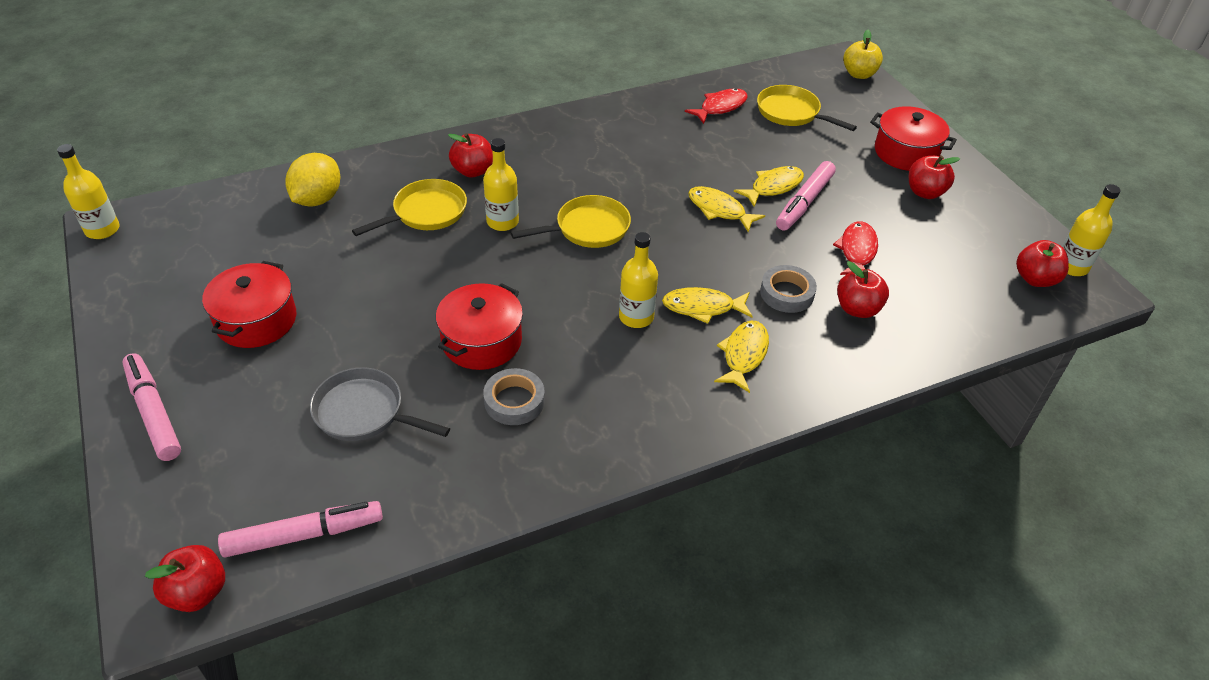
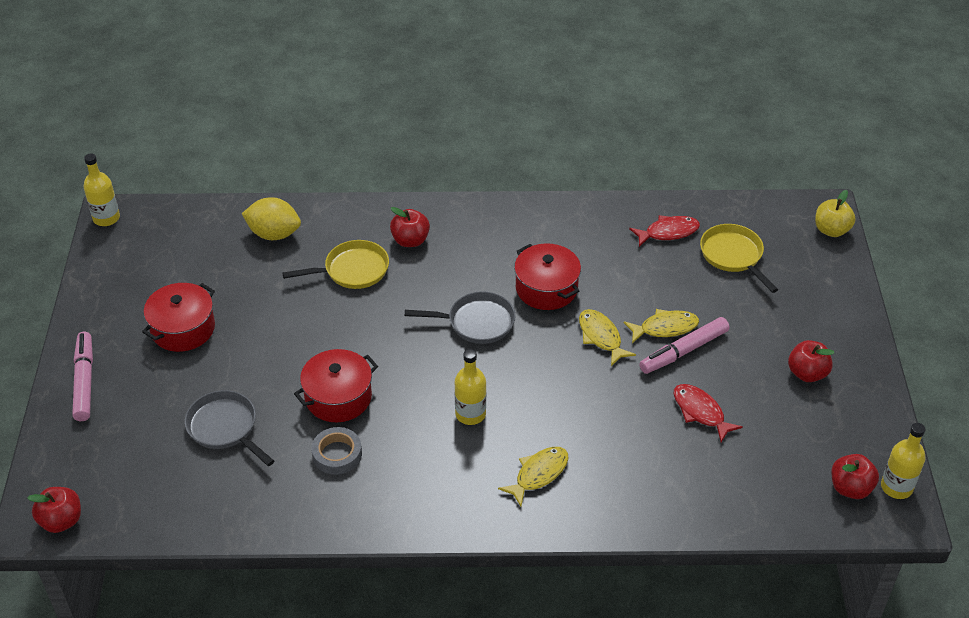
camera: 25 degrees right, 0 degrees up
(304, 535) = (144, 505): pink marker -> none
(317, 199) = (274, 234): yellow lemon -> yellow lemon turned 60 degrees clockwise
(502, 222) = (409, 296): yellow bottle -> none
(587, 228) = (476, 322): yellow pan -> grey pan
(702, 307) = (530, 422): yellow fish -> none
(787, 293) = (610, 432): grey tape -> none
(857, 251) = (700, 412): red fish -> red fish turned 75 degrees counterclockwise
(857, 309) = (663, 465): red apple -> none
(906, 152) = (818, 327): red pot -> red pot (546, 288)

